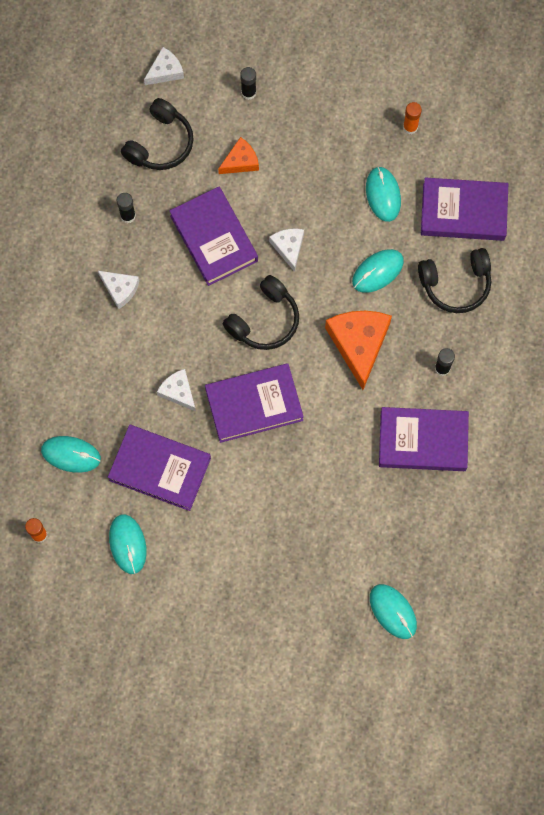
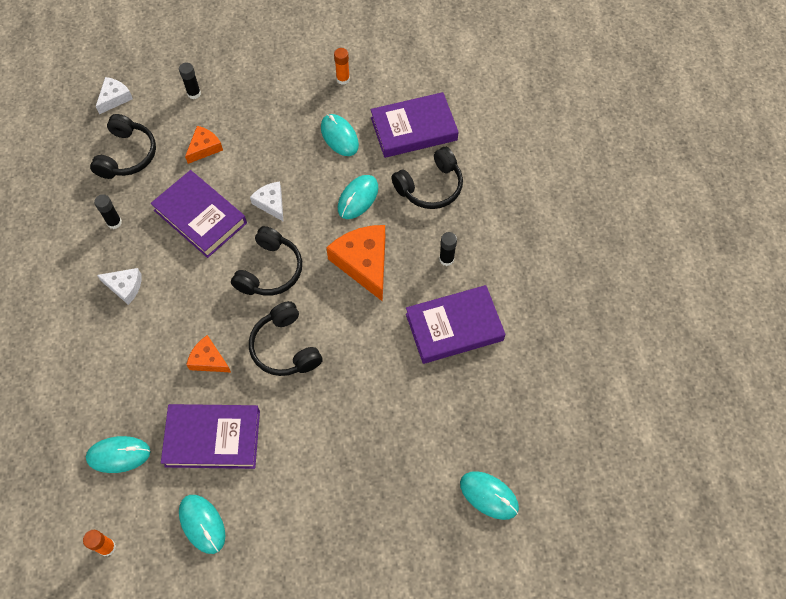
camera: 20 degrees left, 10 degrees down
(178, 392) = (208, 360): white cheese -> orange cheese
(254, 404) = (285, 347): purple book -> black headphones

